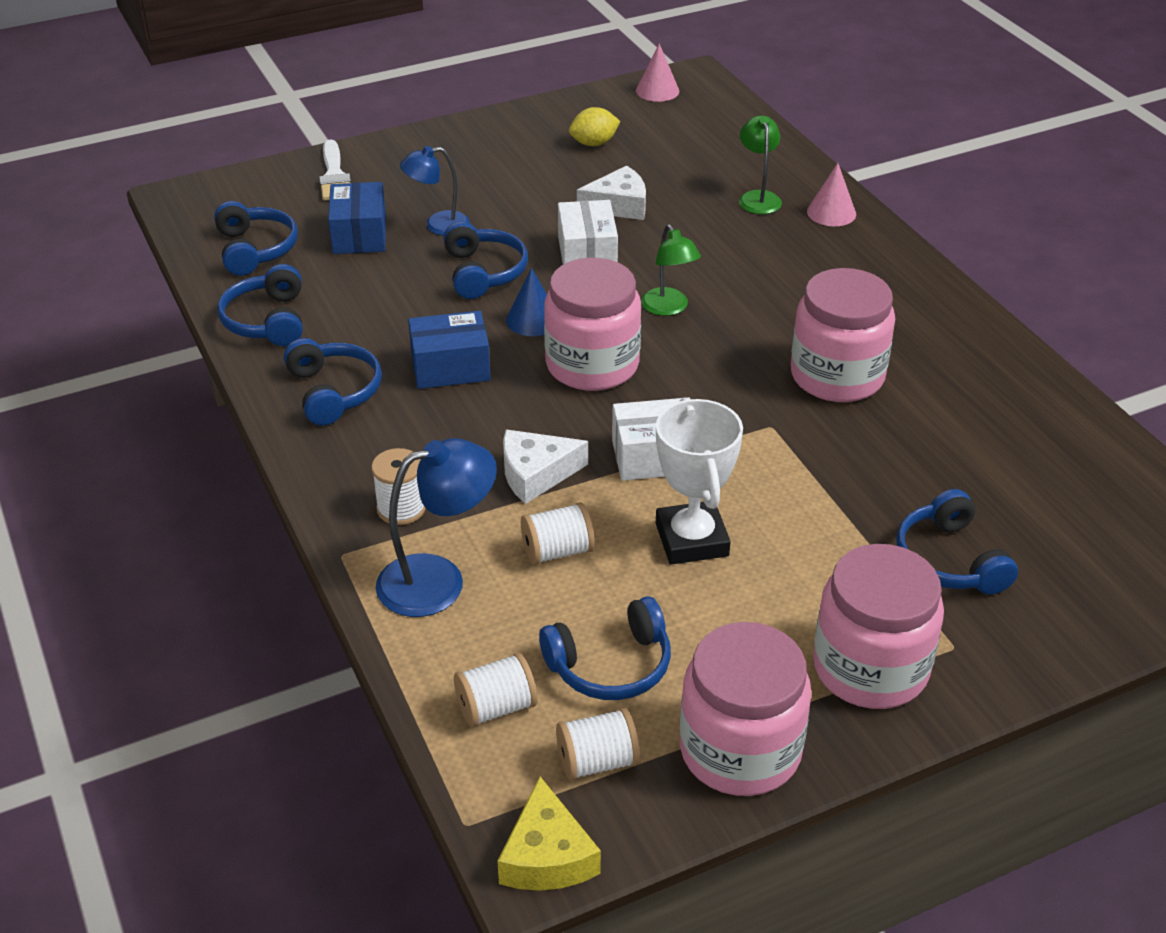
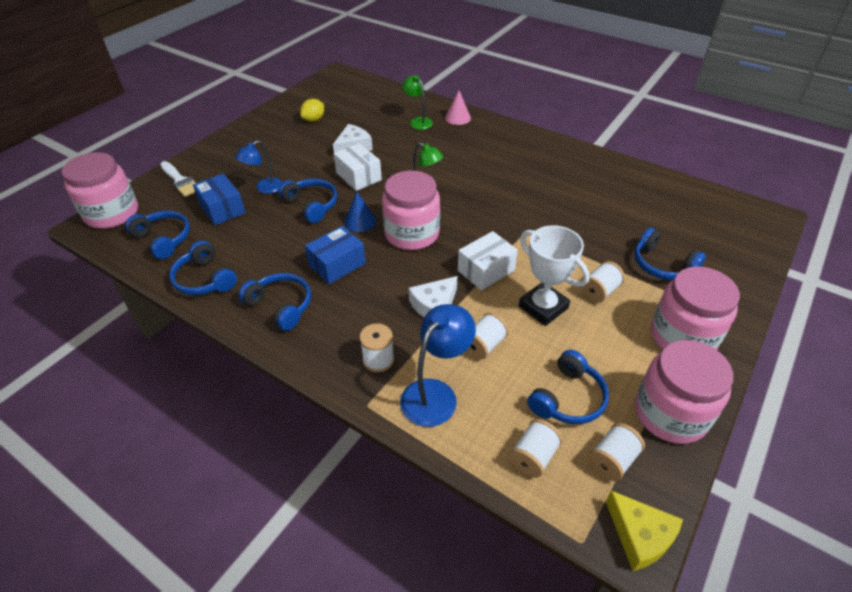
camera: 30 degrees left, 5 degrees up
(657, 90) = (324, 85): pink cone -> none
(802, 554) = (599, 291): none -> white spool
(837, 376) = (531, 194): pink jar -> pink jar (112, 213)

